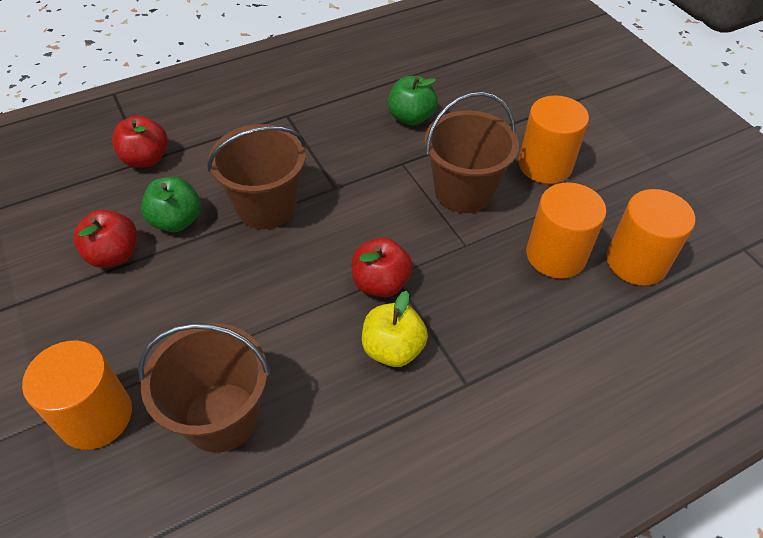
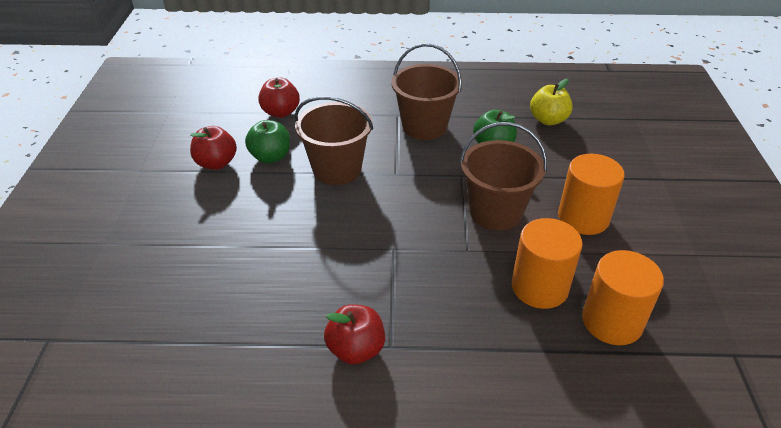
camera: 30 degrees right, 10 degrees down
(96, 416) = (132, 253): orange cylinder -> none
(221, 416) = (205, 289): brown bucket -> brown bucket (424, 126)
(380, 283) = (379, 250): red apple -> red apple (356, 349)
(393, 349) = (354, 298): yellow apple -> yellow apple (548, 120)

